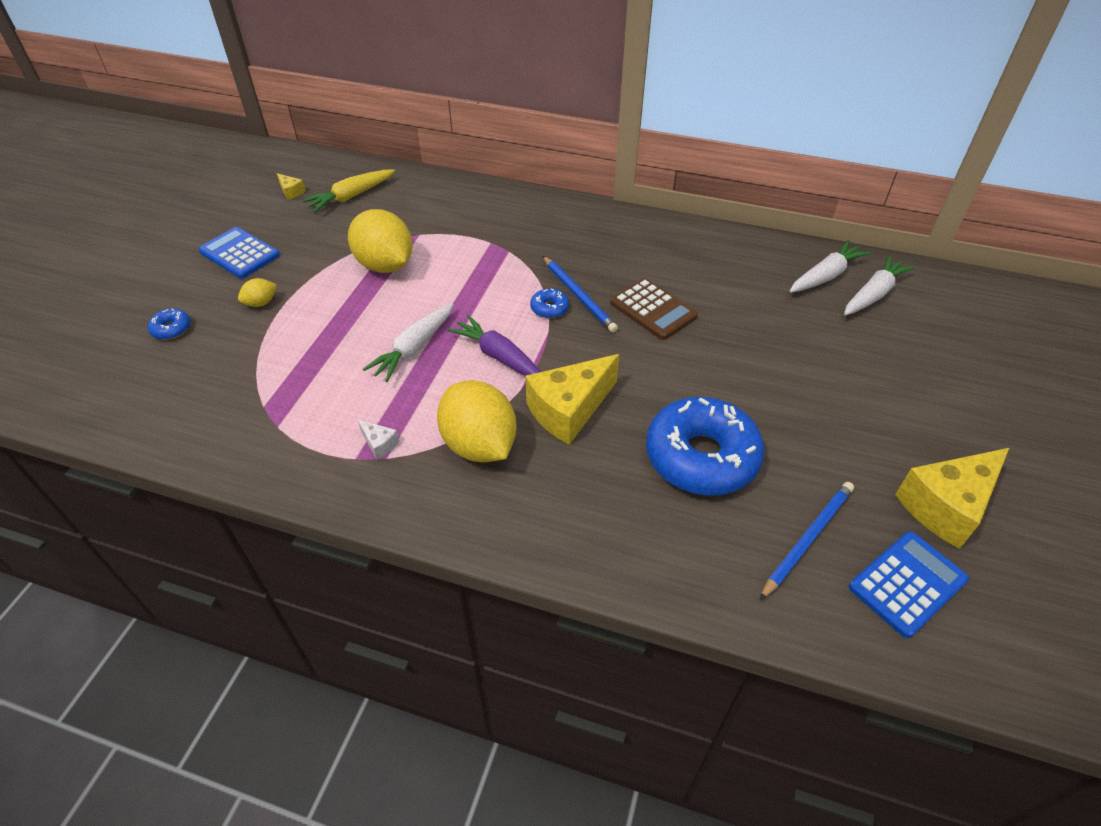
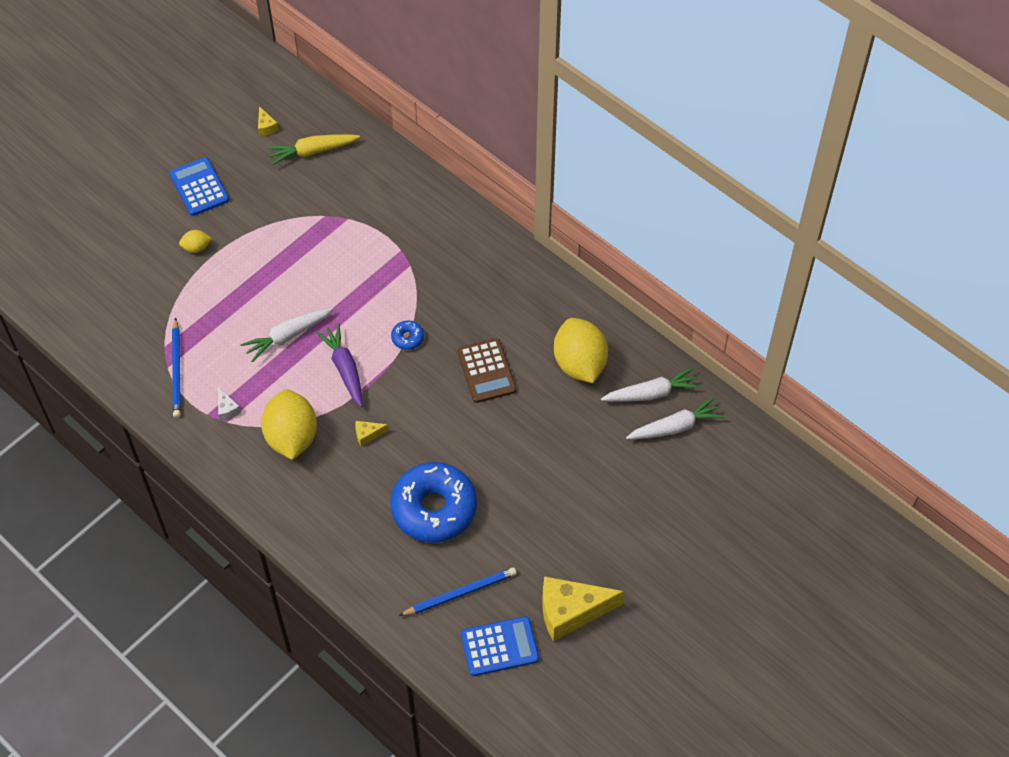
camera: 25 degrees right, 10 degrees up
(171, 329) = (125, 249): blue donut -> none
(385, 265) = (305, 243): yellow lemon -> yellow lemon (579, 364)
(569, 410) = (368, 435): yellow cheese -> yellow cheese, size x0.43
(578, 296) = (437, 334): blue pencil -> blue pencil (177, 370)

